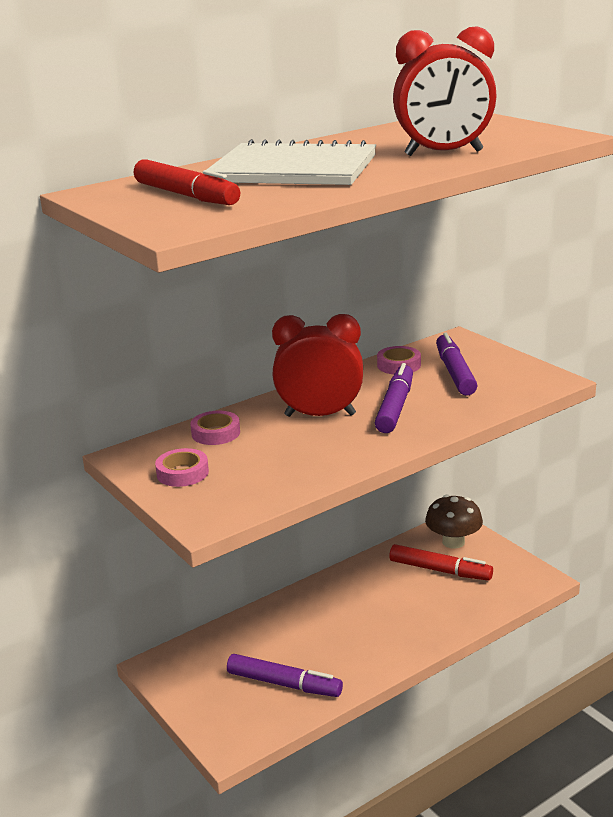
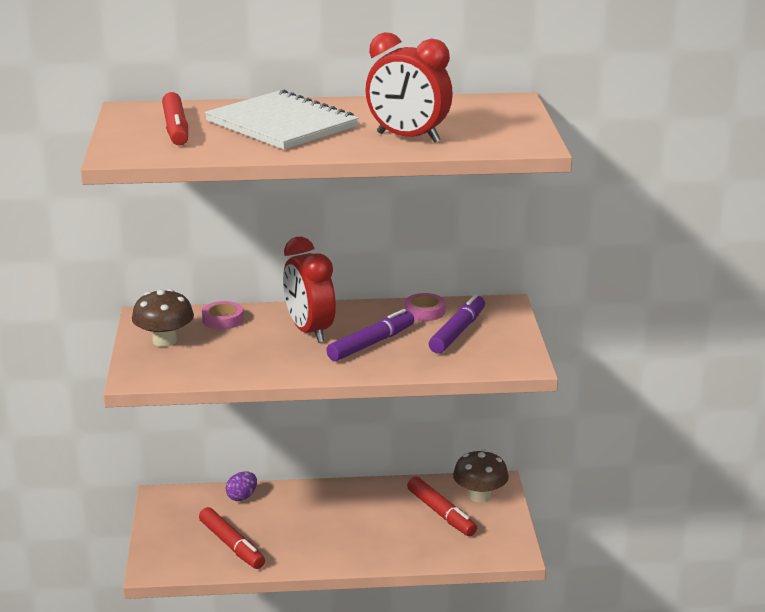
camera: 30 degrees right, 0 degrees up
(182, 473) = (164, 341): pink tape -> brown mushroom
(240, 631) = (242, 497): none -> purple egg
(284, 684) = (232, 545): purple marker -> red marker
(320, 415) = (309, 331): red clock -> red clock turned 150 degrees counterclockwise

